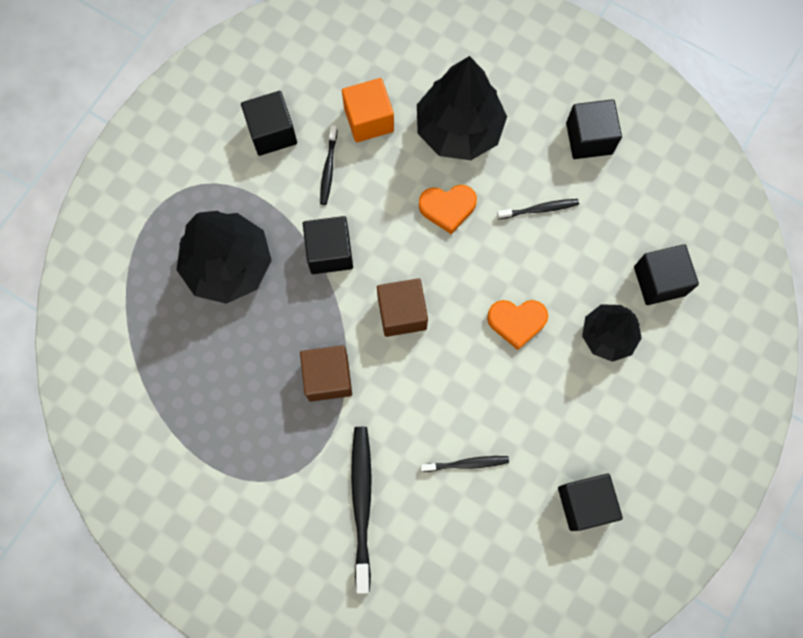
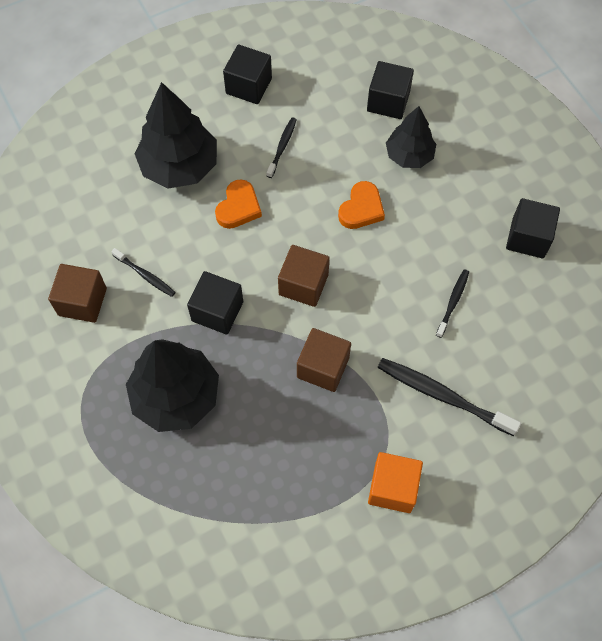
camera: 60 degrees left, 10 degrees down
(272, 132) = (82, 302): black cube -> brown cube
(369, 119) = (125, 224): orange cube -> orange cube (392, 488)

